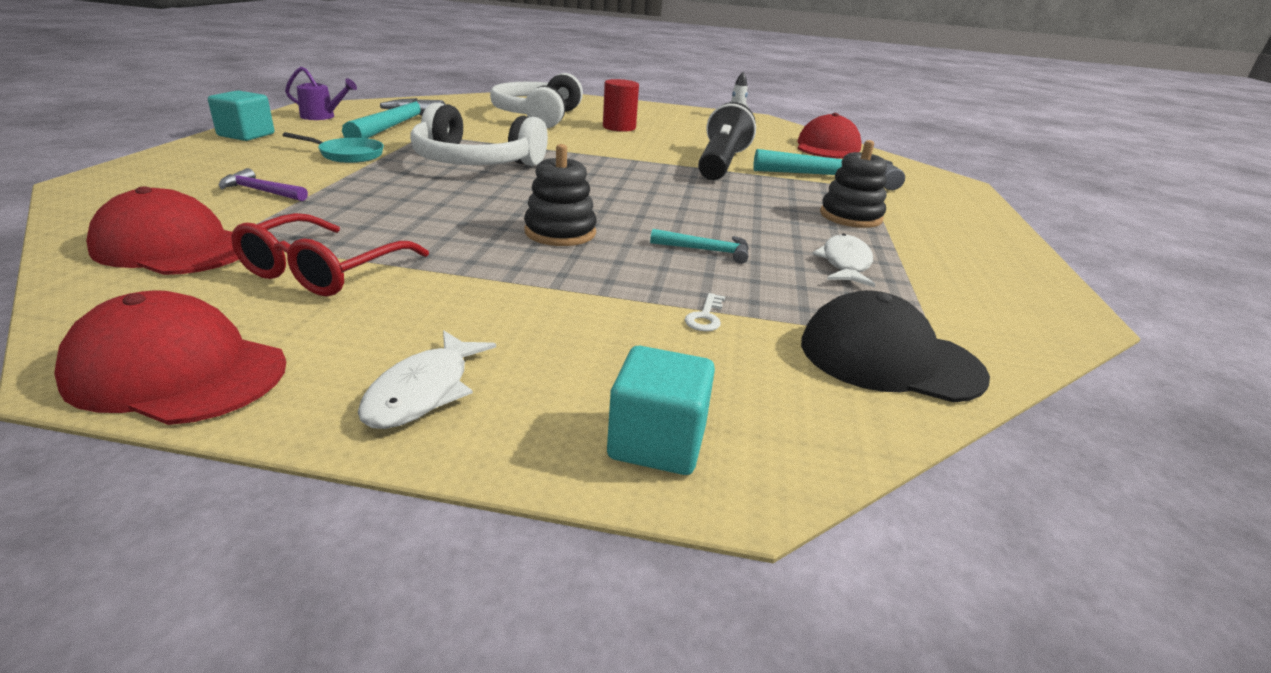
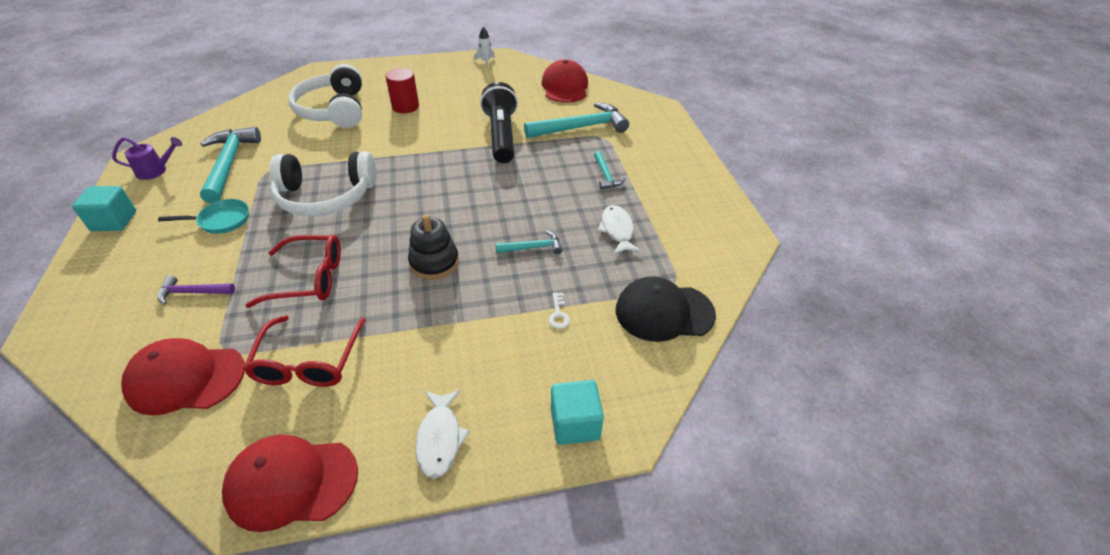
camera: 20 degrees left, 15 degrees up
(395, 210) = (308, 278): none -> red glasses
(850, 217) = (606, 175): black stacking toy -> turquoise hammer

